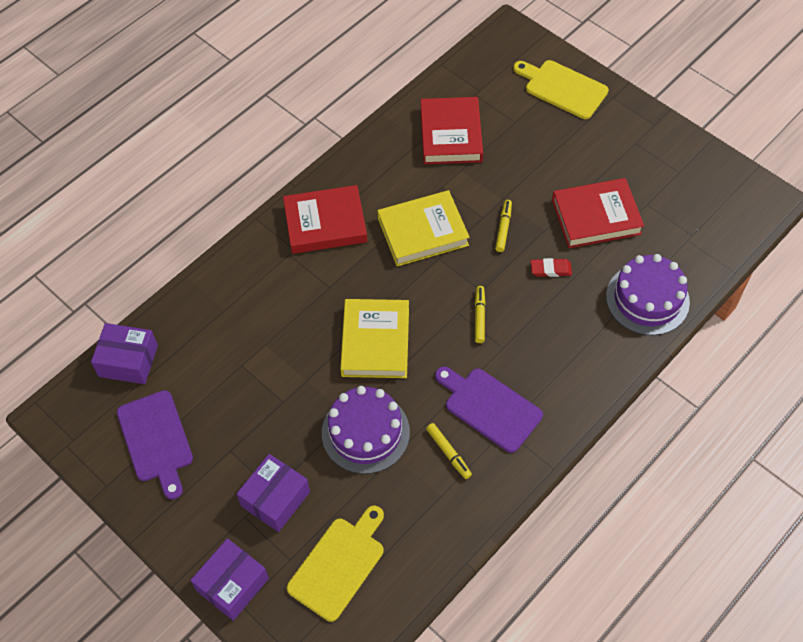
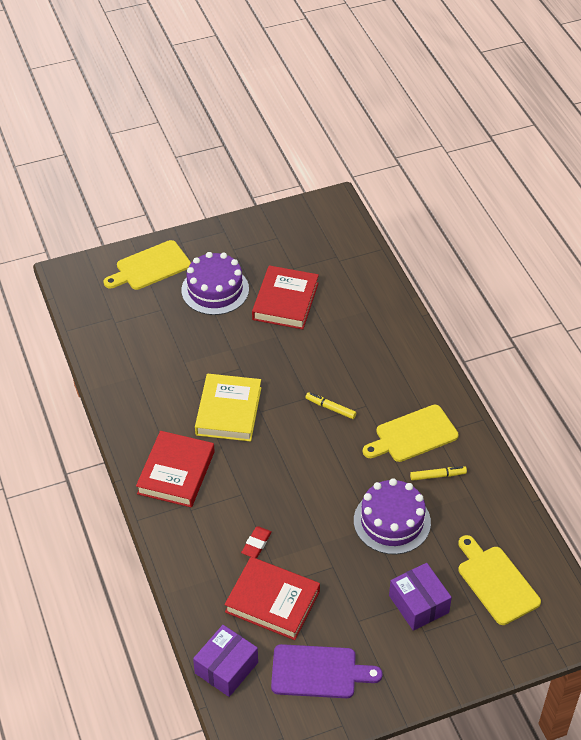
camera: 65 degrees left, 10 degrees down
(232, 584) = (479, 660): purple box -> none
(375, 342) = (313, 483): yellow book -> none
(450, 135) = (144, 354): red book -> red book (272, 601)
(489, 407) = (413, 435): purple cutting board -> yellow cutting board
(503, 228) = (259, 360): yellow marker -> none
(550, 269) = (315, 348): red eraser -> red eraser (256, 544)
(647, 299) = (375, 305): purple cake -> purple cake (215, 290)

